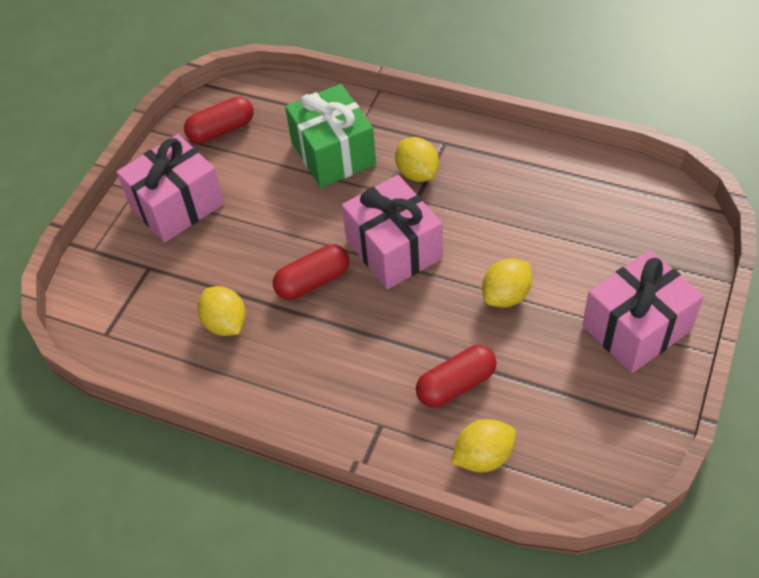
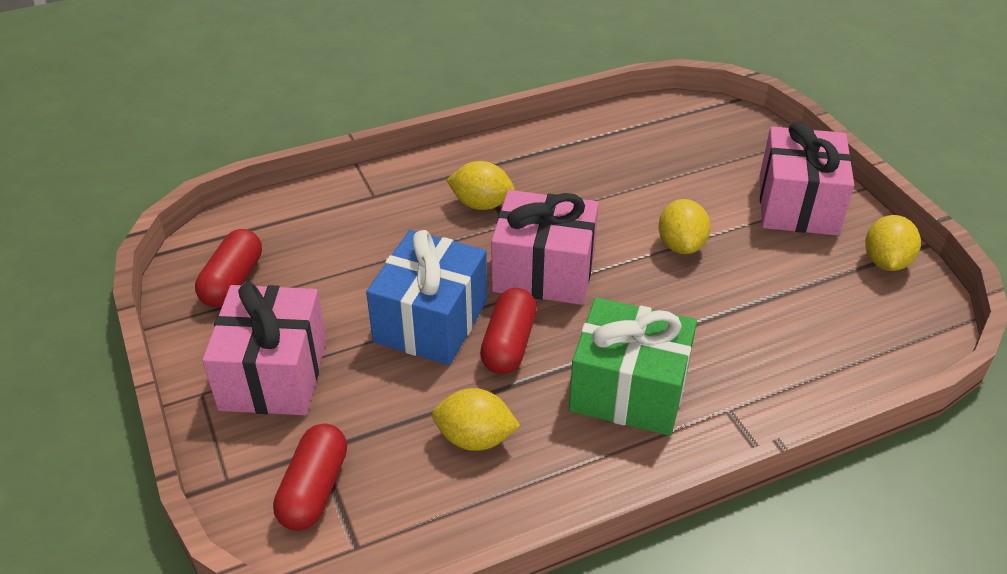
camera: 50 degrees left, 10 degrees down
(290, 233) = (431, 321): none -> blue gift
(333, 153) = (381, 234): green gift -> green gift (629, 390)
(456, 385) = (739, 334): red capsule -> red capsule (314, 489)
(483, 457) = (833, 369): yellow lemon -> yellow lemon (885, 262)

